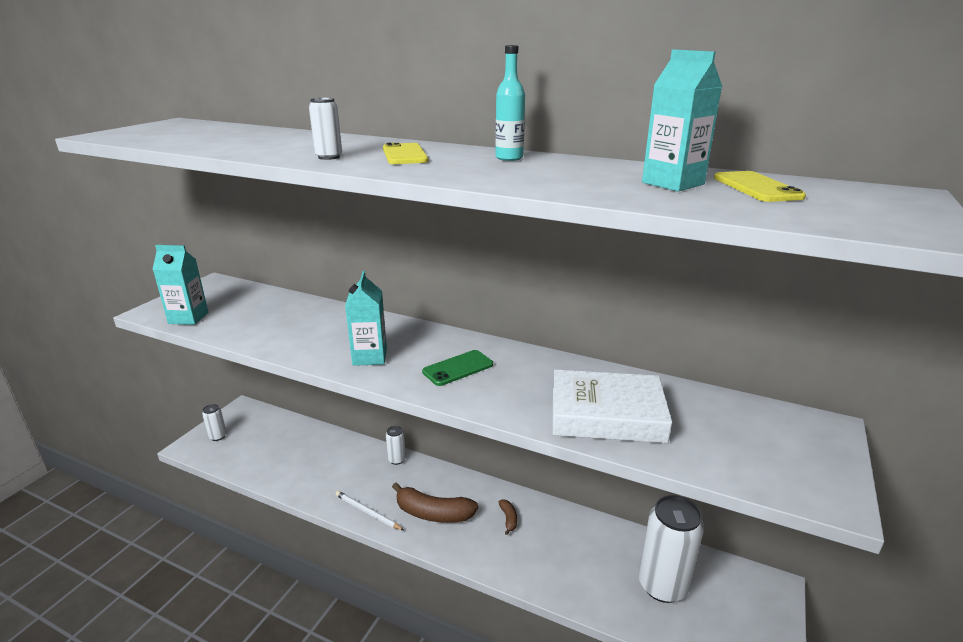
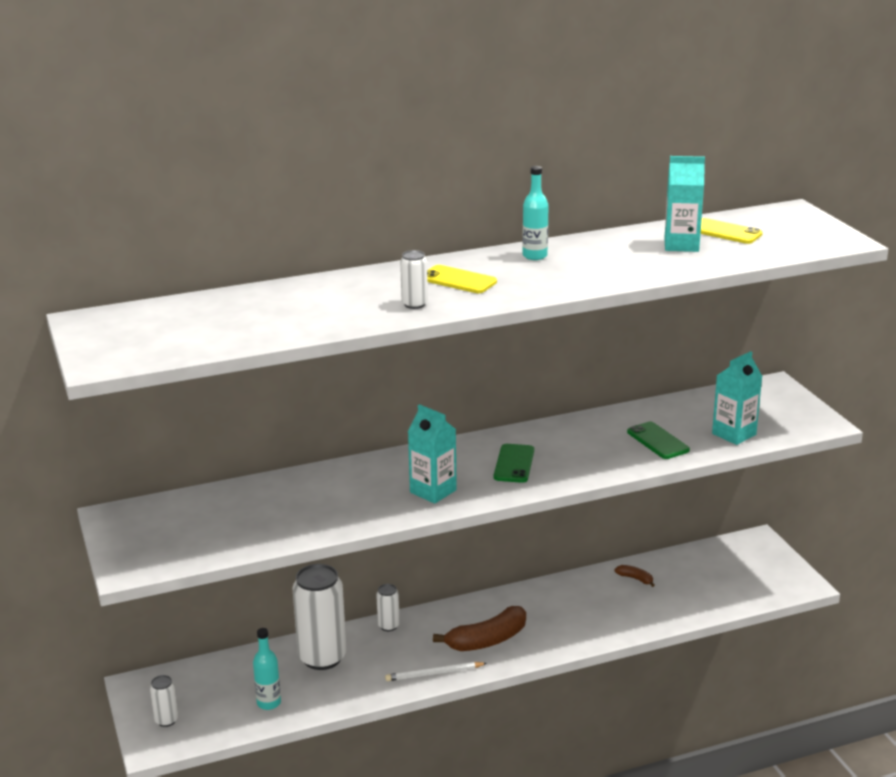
camera: 45 degrees left, 0 degrees up
(188, 318) = (188, 552): turquoise carton -> turquoise carton (734, 434)
(267, 462) = (269, 703): none -> turquoise bottle
(508, 519) = (548, 607): brown banana -> brown banana (635, 579)
(606, 414) = (657, 441): white book -> green phone
(662, 585) = (699, 580): white can -> white can (322, 657)

